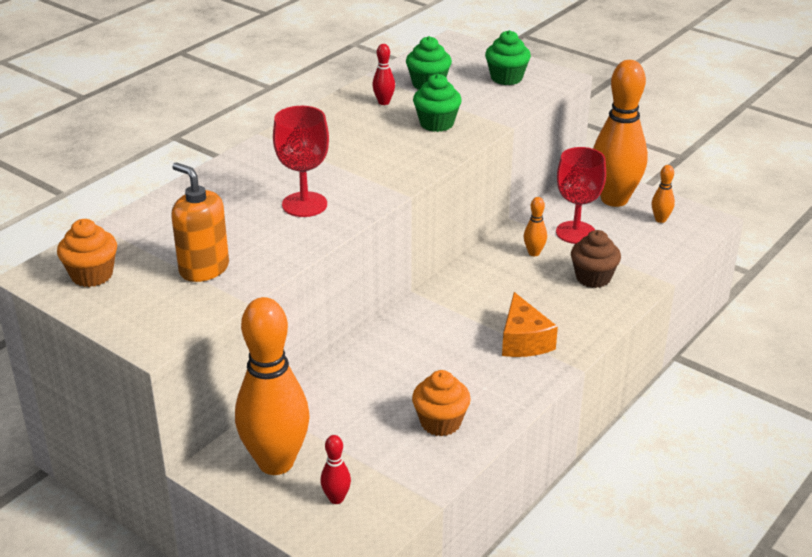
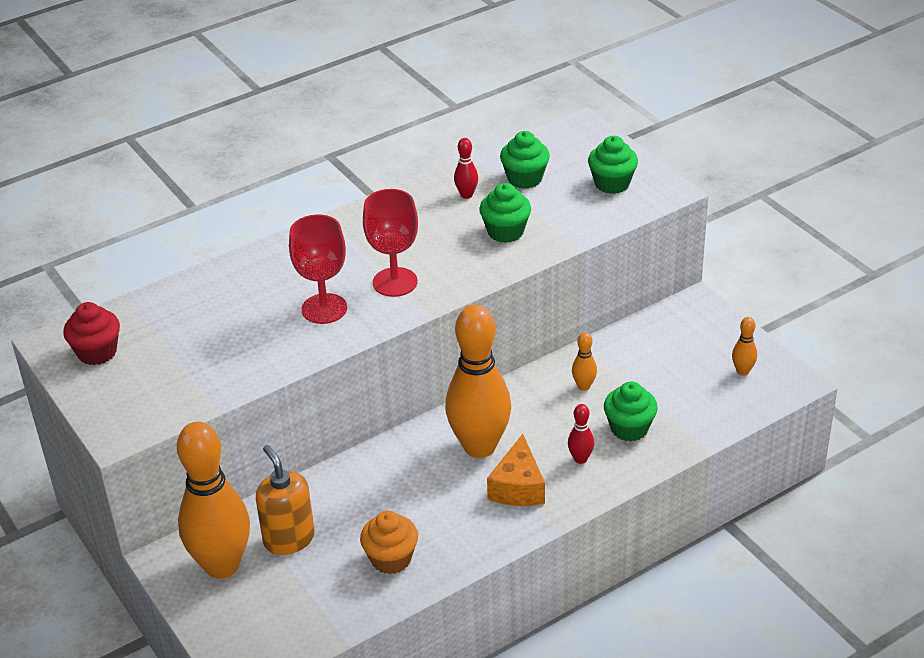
camera: 20 degrees right, 5 degrees up
(92, 275) = (97, 352): orange cupcake -> red cupcake
(204, 269) = (197, 365): orange soap dispenser -> orange soap dispenser (289, 539)
(336, 498) = (258, 615): red bowling pin -> red bowling pin (580, 459)
(575, 232) = (641, 370): red goblet -> red goblet (395, 282)
(593, 278) = (629, 428): brown cupcake -> green cupcake
(614, 199) = (706, 336): orange bowling pin -> orange bowling pin (479, 446)

